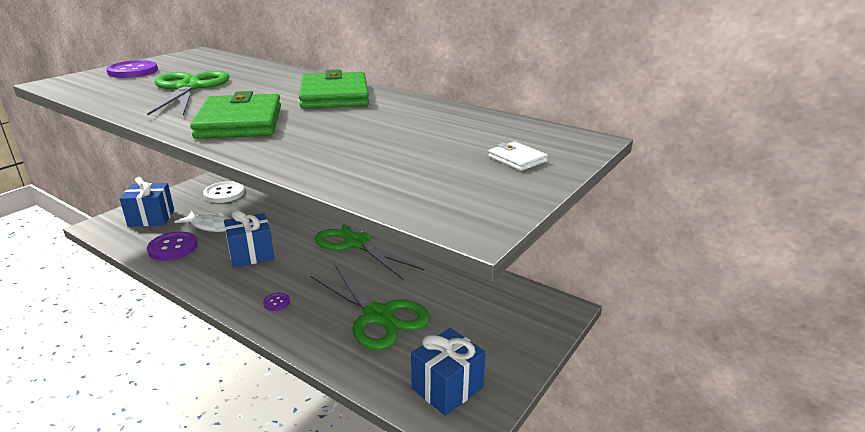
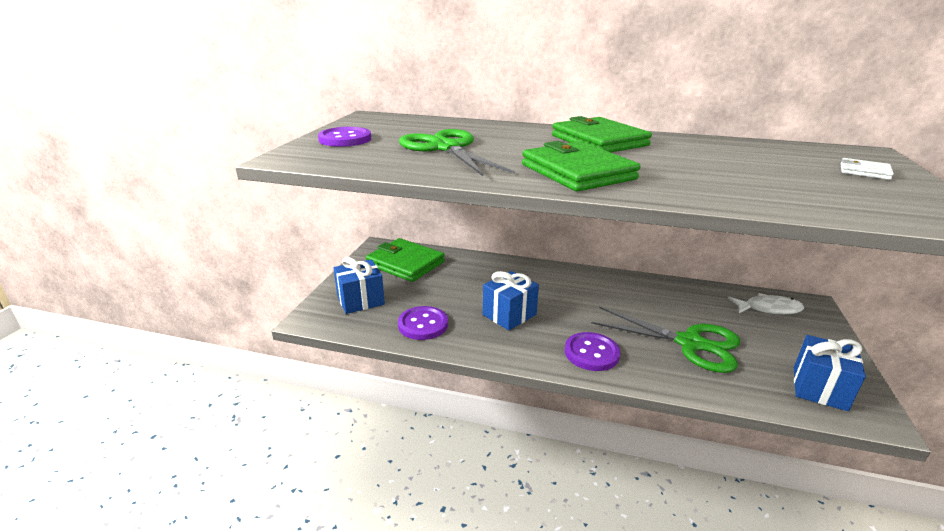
camera: 20 degrees left, 0 degrees up
(211, 226) = (433, 296): white fish -> white fish (769, 309)
(224, 194) = (405, 263): white button -> green wallet
(276, 302) = (591, 353): purple button -> purple button, size x2.07
(357, 242) = (588, 285): green scissors -> none

